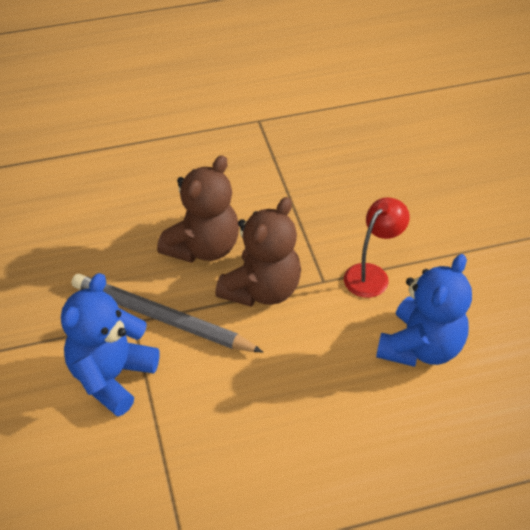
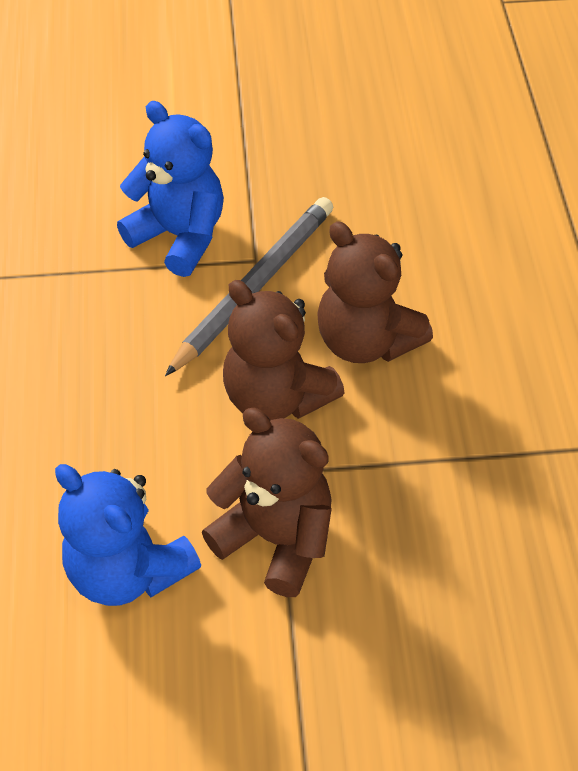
camera: 100 degrees right, 5 degrees up
(372, 274) = (275, 537): red lamp -> brown teddy bear

